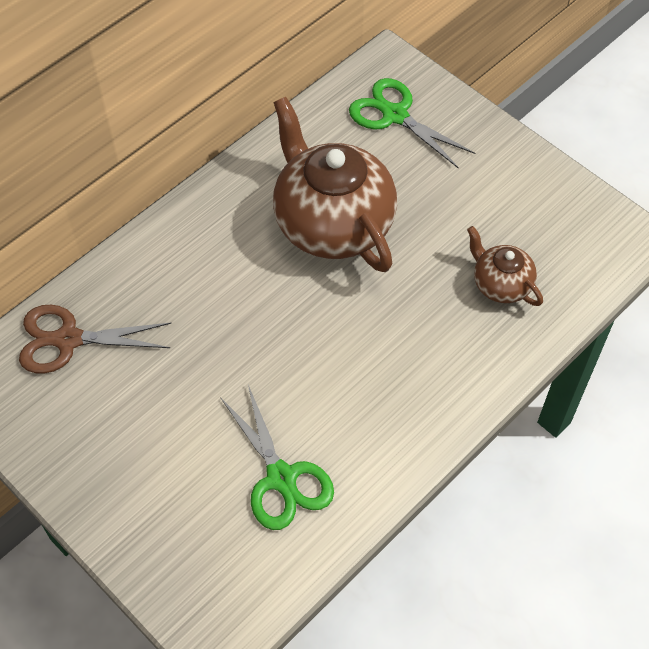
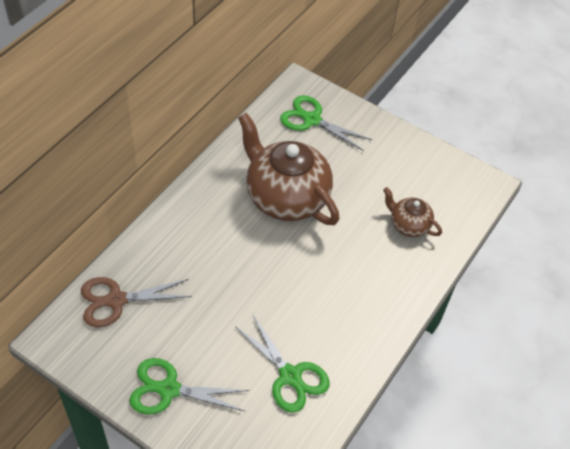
camera: 15 degrees left, 5 degrees down
(111, 472) = (168, 389): none -> green scissors

